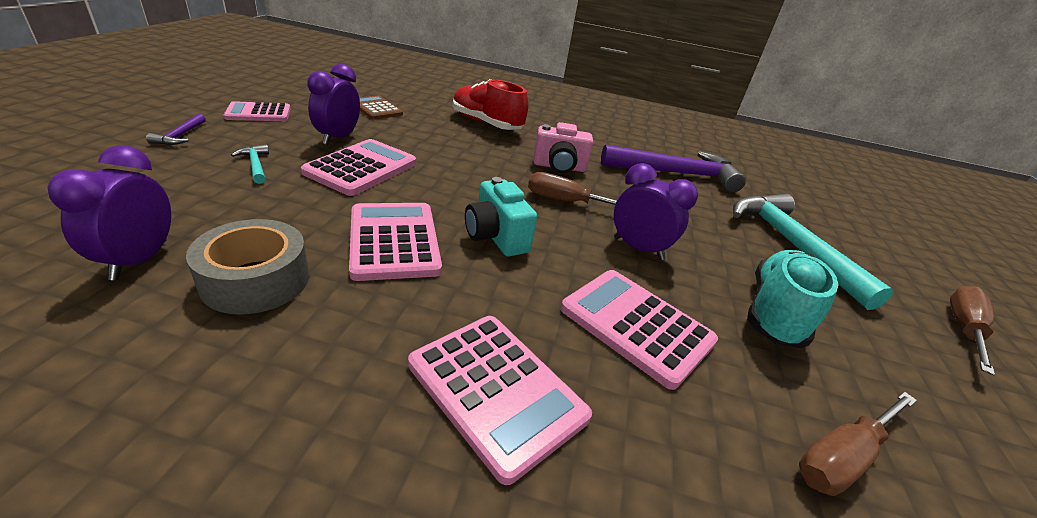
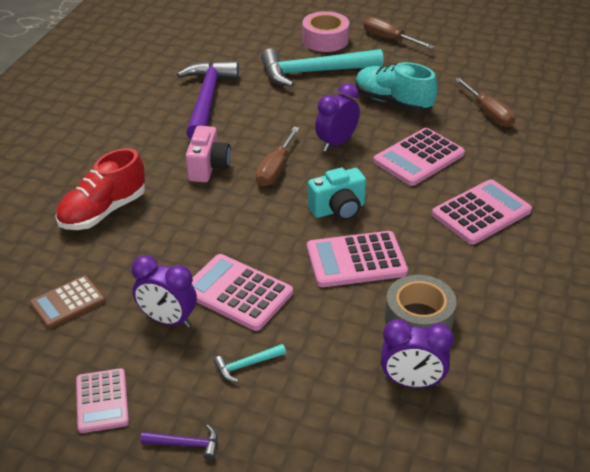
camera: 80 degrees left, 5 degrees up
(882, 261) = (325, 40): none -> pink tape

